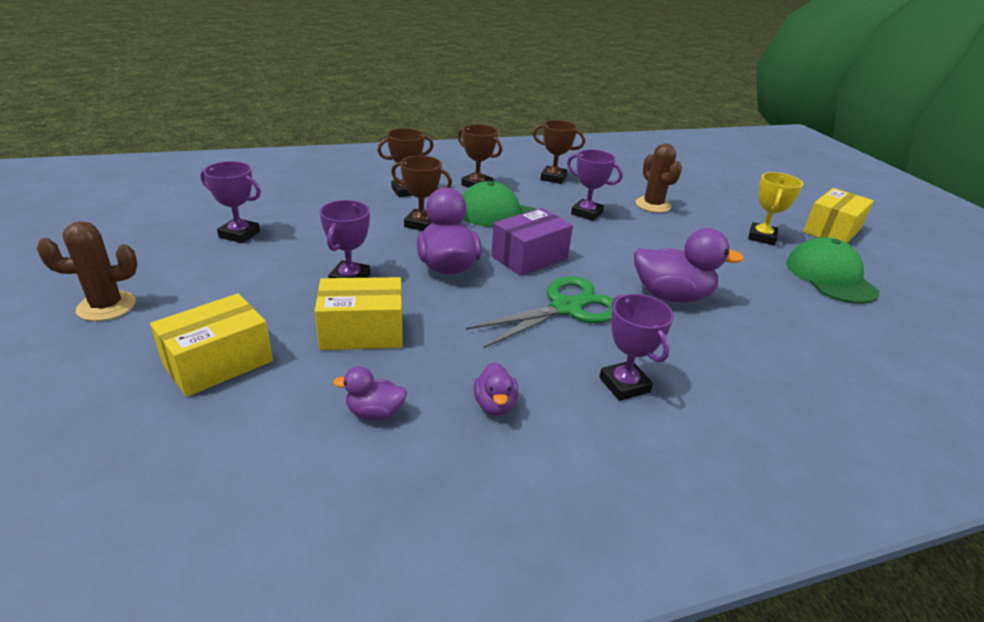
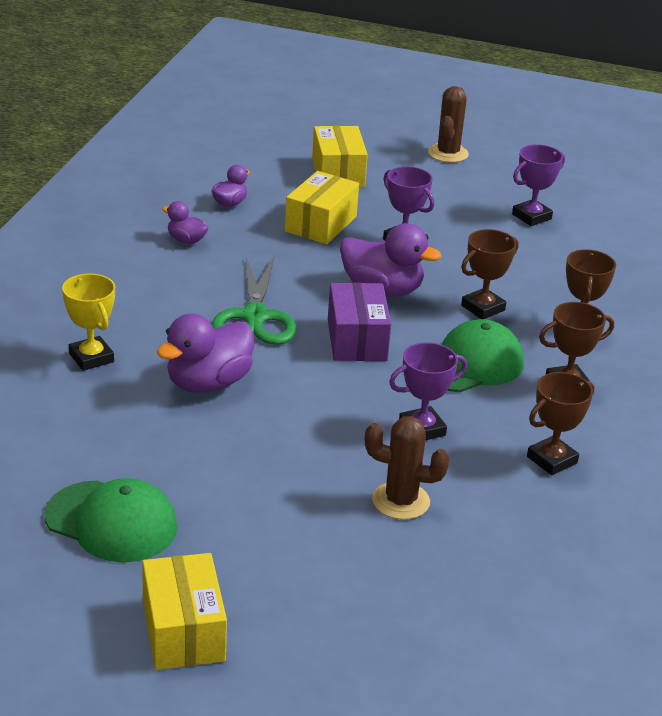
camera: 125 degrees right, 0 degrees up
(624, 385) = (141, 294): purple trophy -> none
(762, 237) = (236, 539): yellow trophy -> yellow trophy (91, 358)

